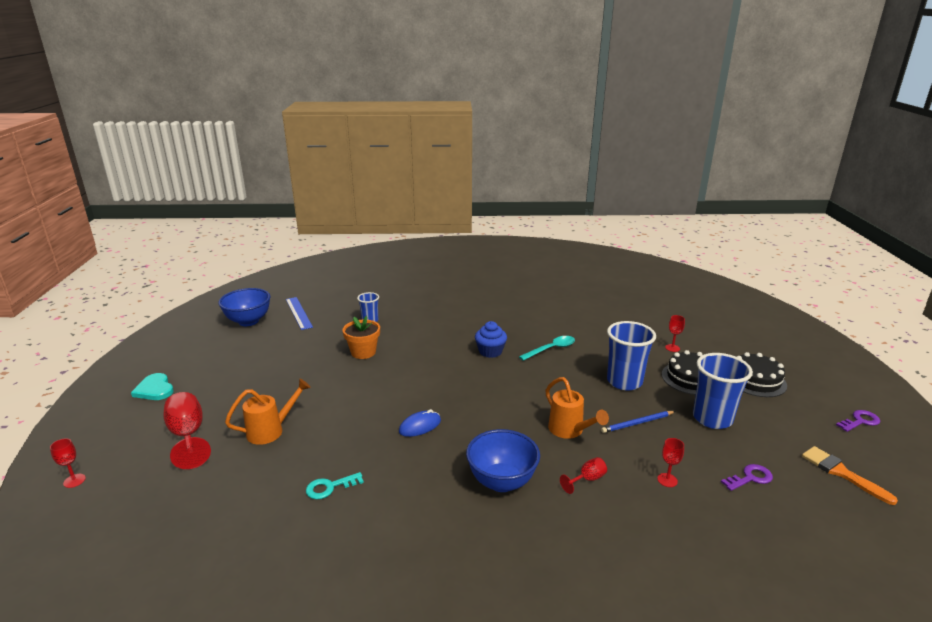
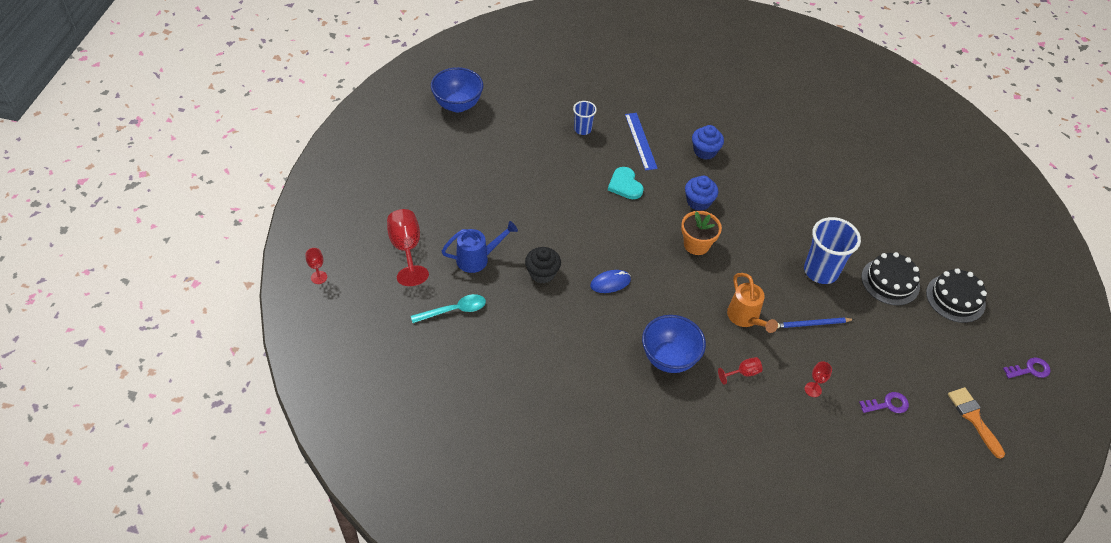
camera: 10 degrees right, 25 degrees up
(154, 389) = (372, 185): turquoise heart -> turquoise heart (625, 185)
(270, 431) = (477, 259): orange watering can -> blue watering can
(298, 313) = (509, 102): blue ruler -> blue ruler (640, 141)
(330, 487) = (524, 331): turquoise key -> none
(344, 431) = (542, 273): none -> black cupcake
(363, 352) = (570, 176): orange flower pot -> orange flower pot (696, 244)
(484, 318) = (705, 151): none -> blue cupcake
(551, 349) = (762, 211): turquoise spoon -> turquoise spoon (454, 310)
(672, 348) = (890, 237): red goblet -> none
(712, 418) = (886, 334): blue cup -> none

